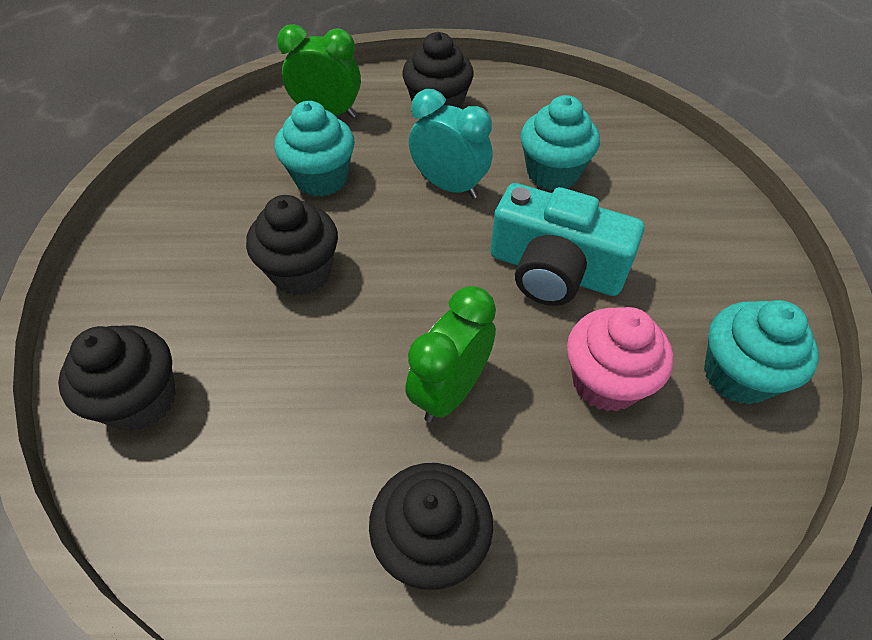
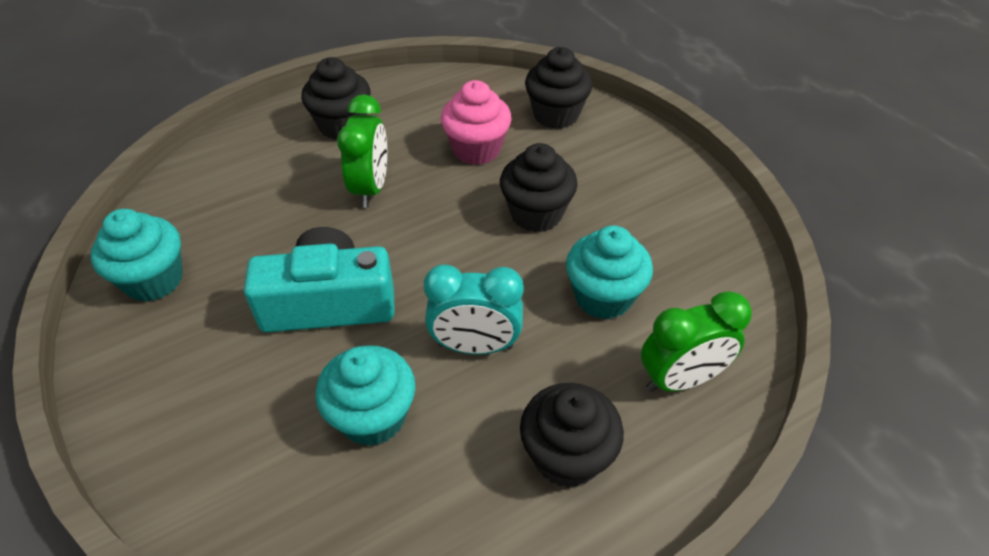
camera: 150 degrees right, 5 degrees down
(605, 381) = (261, 235): pink cupcake -> pink cupcake (476, 149)

